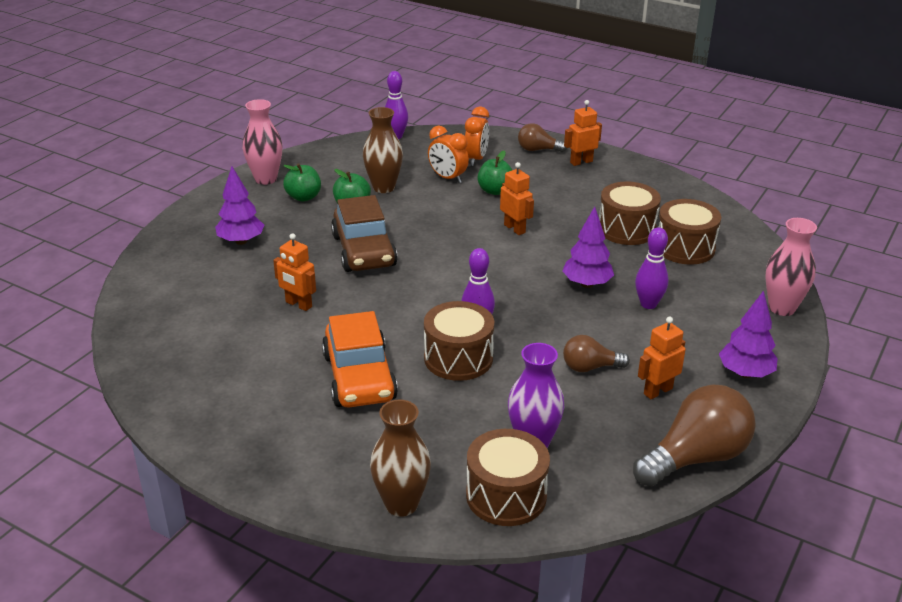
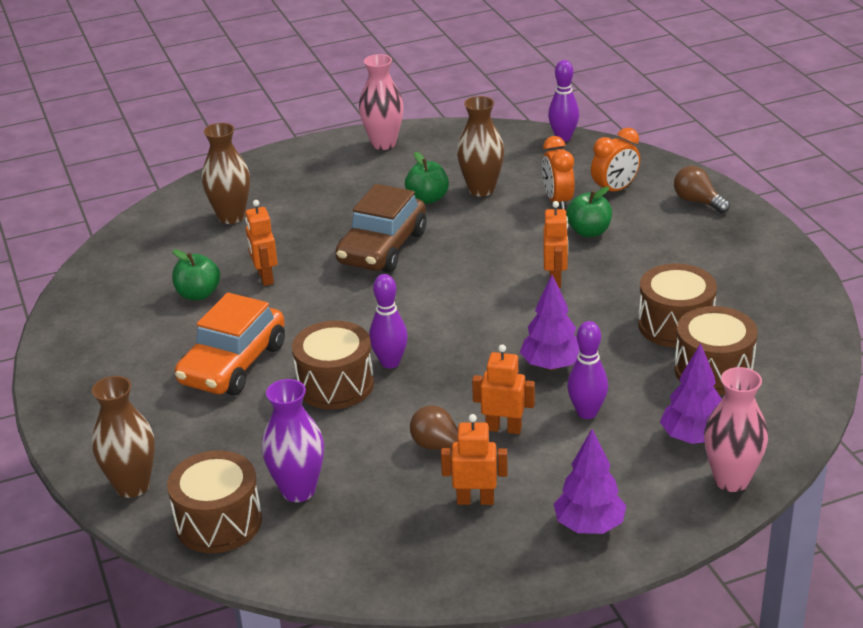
camera: 40 degrees right, 0 degrees up
(208, 271) = (231, 217): none -> brown vase
(241, 241) = (290, 198): purple tree -> purple tree (693, 438)
(303, 197) = (395, 174): green apple -> green apple (198, 294)
(581, 162) = (729, 232): orange robot -> orange robot (503, 428)
(695, 457) = (424, 577): brown light bulb -> none

